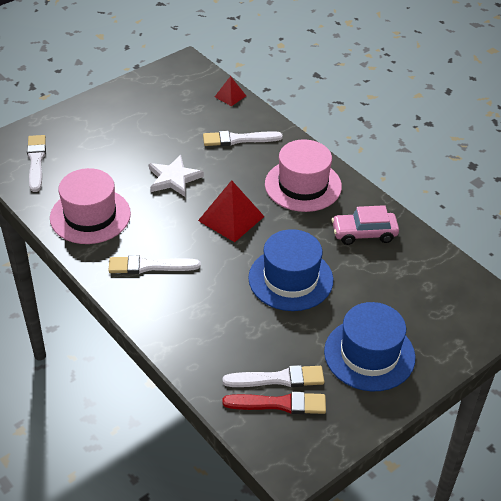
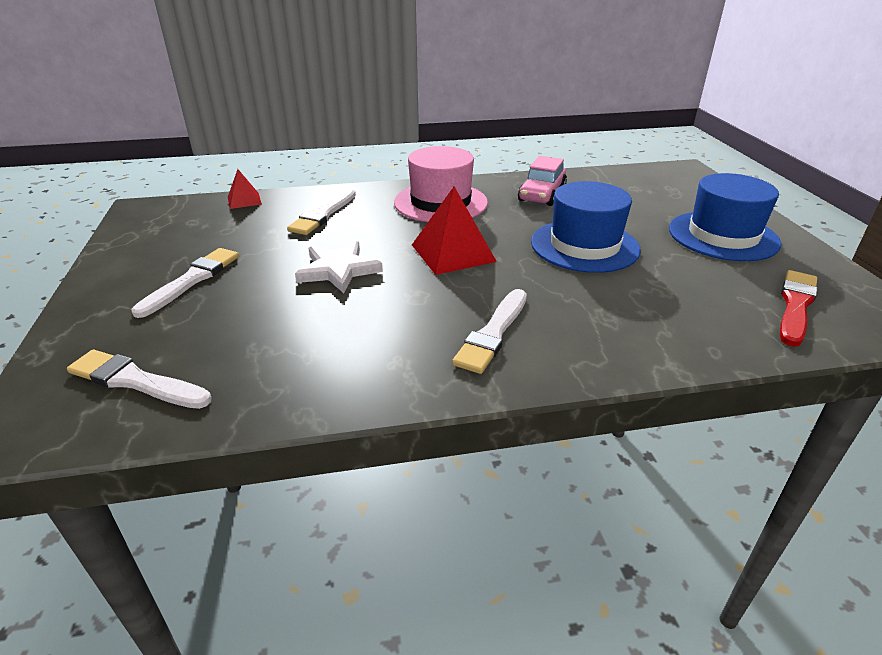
camera: 60 degrees left, 10 degrees down
(90, 216) = (335, 359): pink hat -> none
(278, 379) = (751, 295): white brush -> white brush (192, 280)

